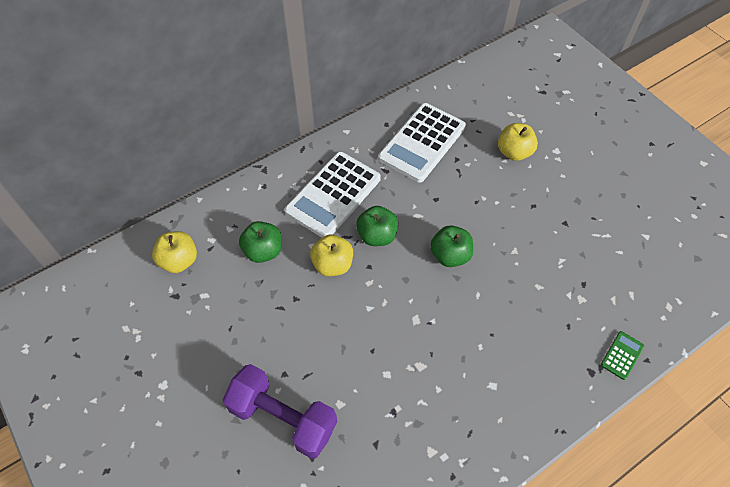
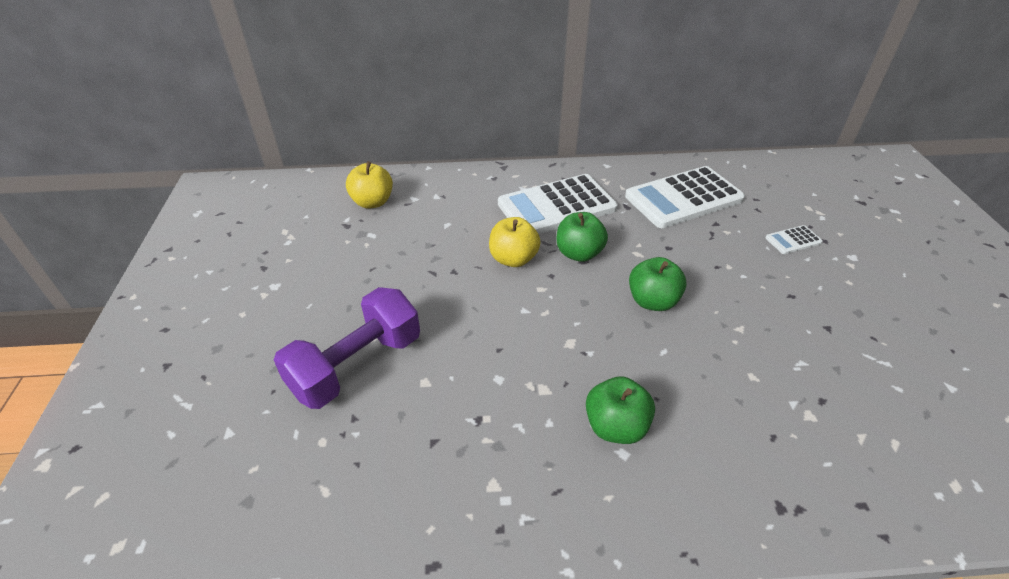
camera: 30 degrees right, 15 degrees down
(263, 251) = (453, 223): green apple -> green apple (615, 426)
(283, 418) = (357, 365): purple dumbbell -> purple dumbbell turned 75 degrees clockwise
(514, 152) = (793, 240): yellow apple -> white calculator
(622, 355) = (842, 510): green calculator -> none

